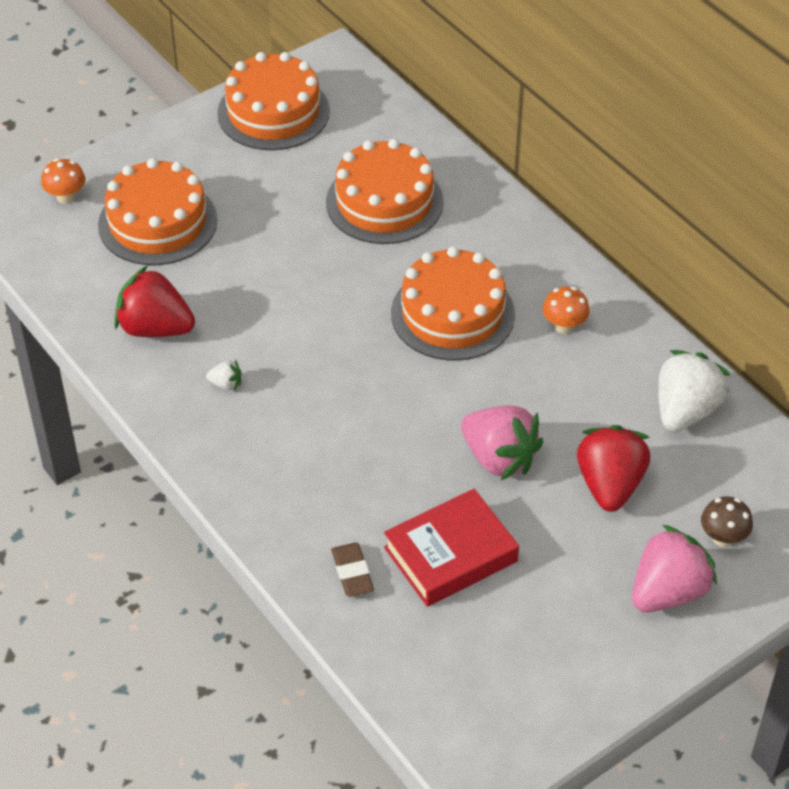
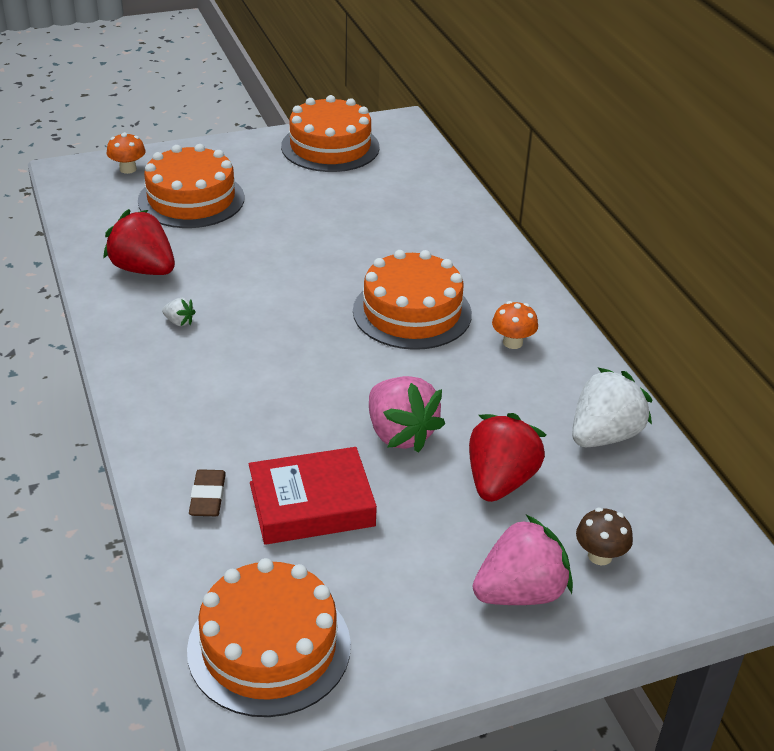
camera: 15 degrees right, 10 degrees down
(384, 202) = (392, 222): orange cake -> orange cake (269, 647)

